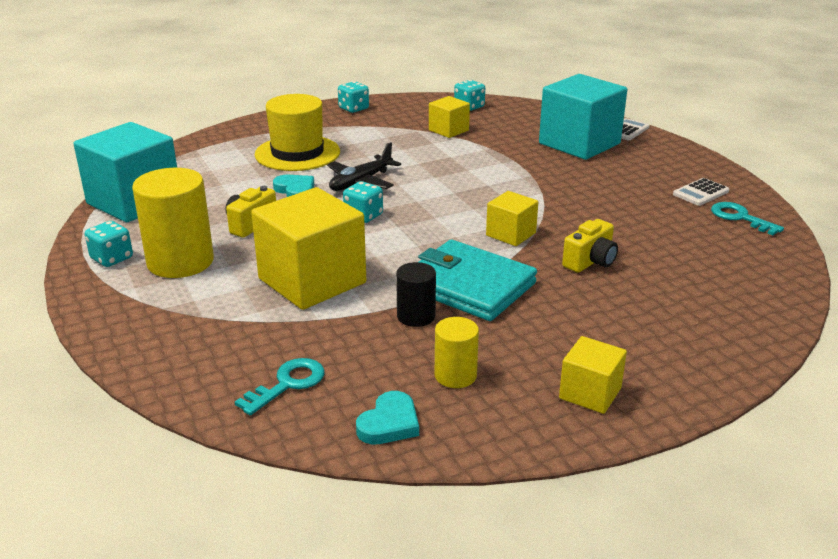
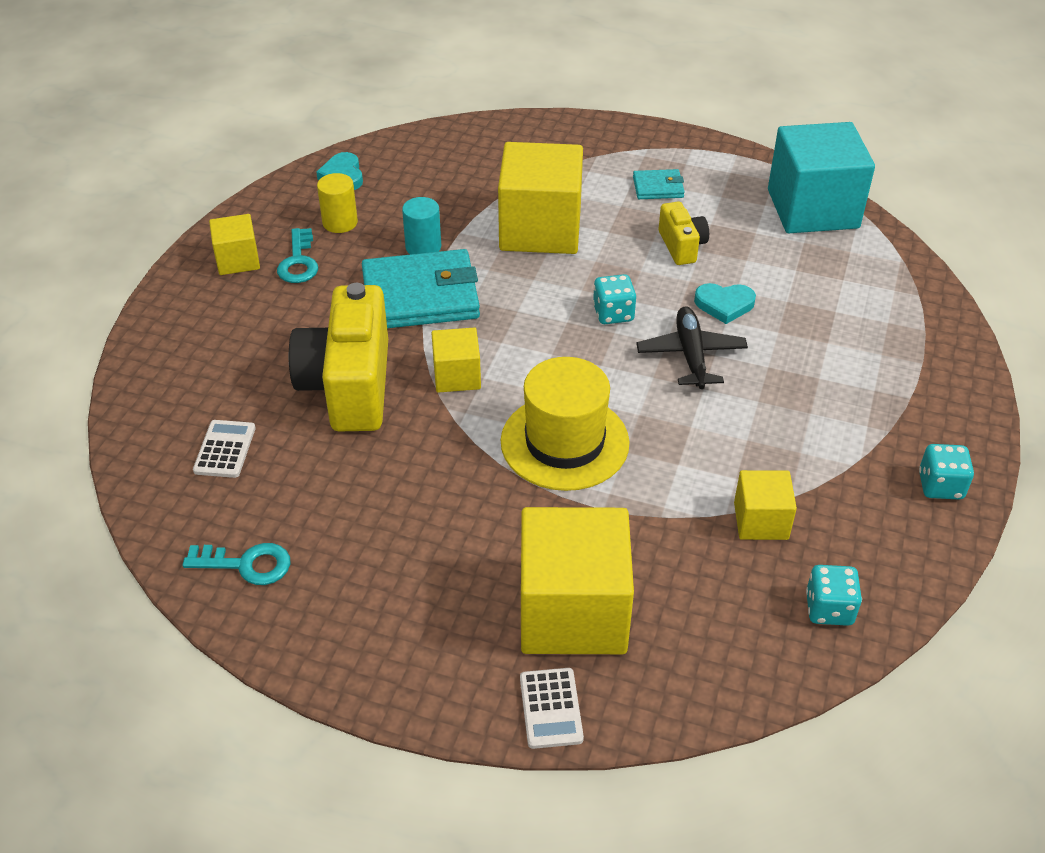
camera: 135 degrees right, 15 degrees up
(112, 258) = (706, 162): turquoise dice -> none
(180, 262) = (658, 187): yellow cylinder -> turquoise wallet
(288, 384) = (434, 161): turquoise key -> turquoise key (298, 262)
(297, 153) = (825, 355): yellow hat -> yellow hat (564, 442)
(416, 316) = (423, 247): black cylinder -> turquoise cylinder
(579, 144) = (573, 611): turquoise cube -> yellow cube
(590, 261) = (349, 386): yellow camera -> yellow camera, size x2.00
(700, 193) = (325, 591): white calculator -> white calculator (225, 449)

